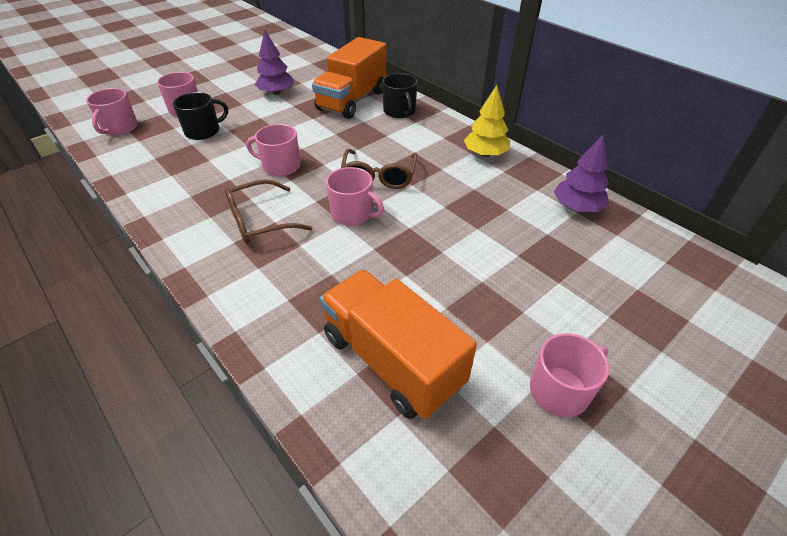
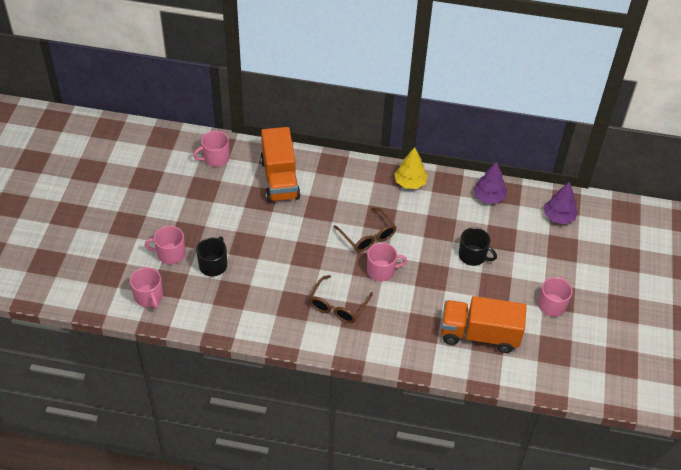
camera: 40 degrees left, 5 degrees up
(276, 93) = (216, 201): purple tree -> purple tree (558, 217)
(280, 166) = (301, 263): pink mug -> pink mug (215, 158)
(399, 111) = (323, 173): black mug -> black mug (473, 256)

